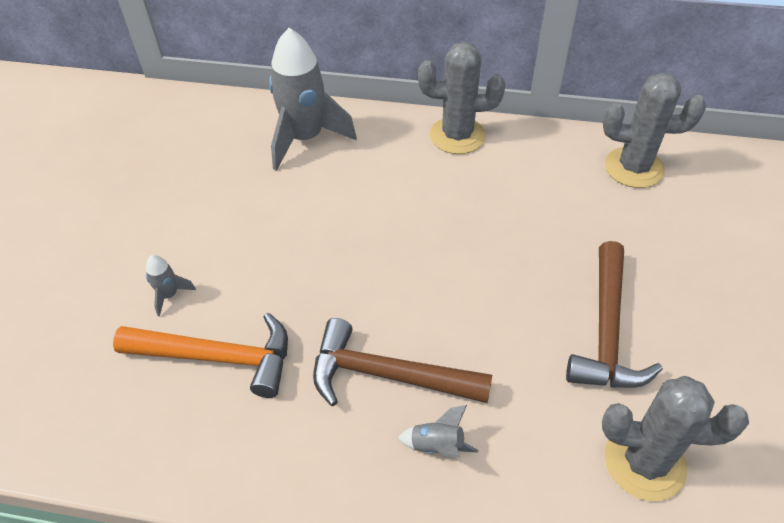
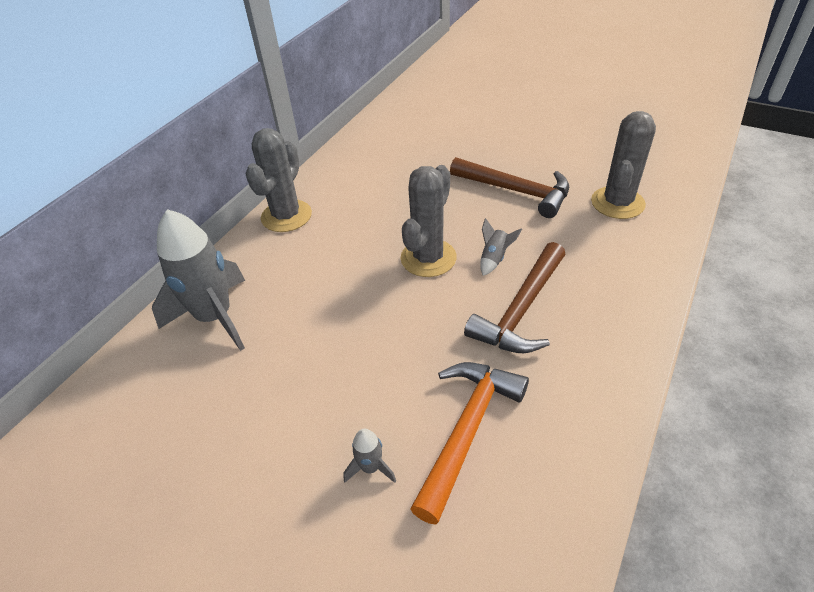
camera: 70 degrees left, 5 degrees down
(437, 446) = (590, 295): grey rocket -> grey rocket (494, 259)
(634, 168) = (379, 141): grey cactus -> grey cactus (428, 258)

